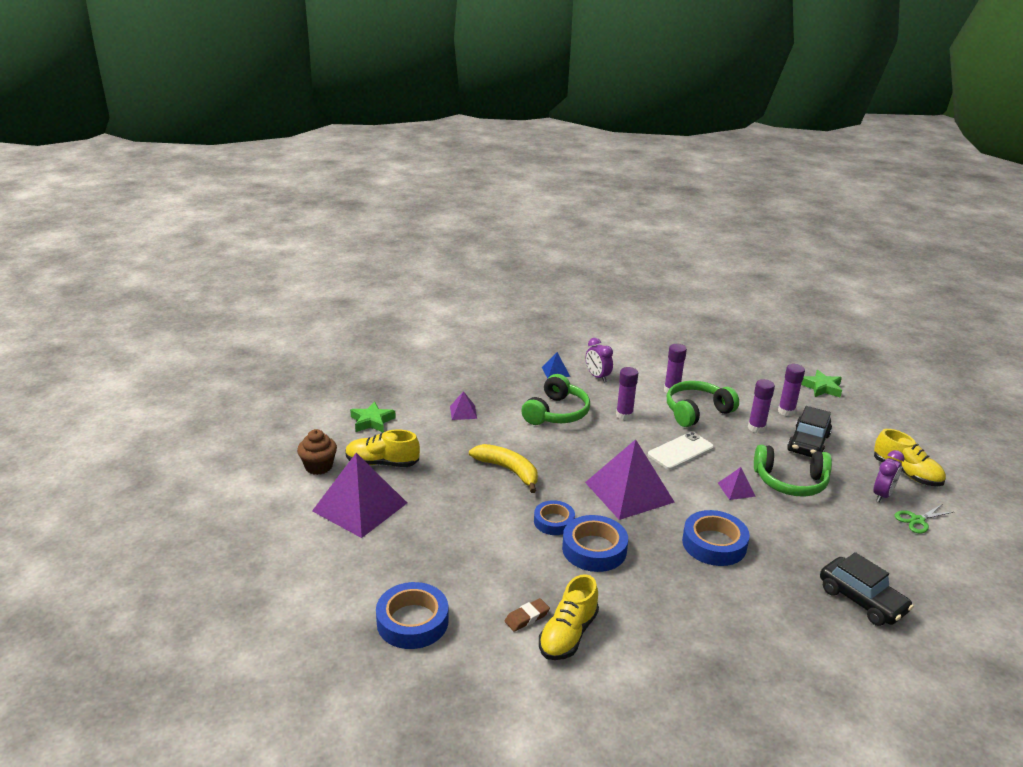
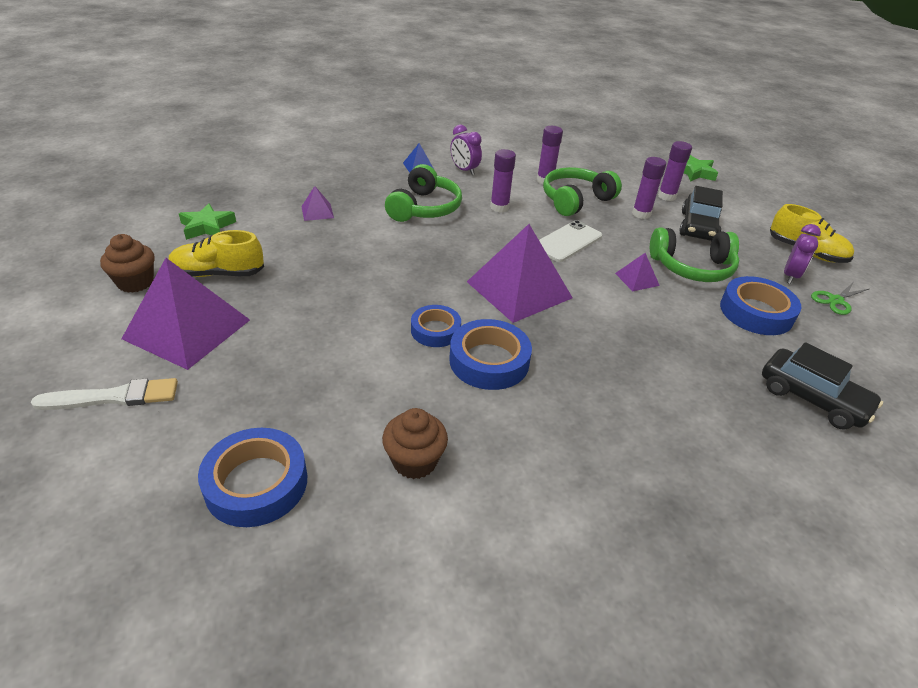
camera: 10 degrees left, 10 degrees up
(310, 554) = (114, 397): none -> white brush
(508, 470) = (375, 273): yellow banana -> none
(527, 617) = (414, 461): brown eraser -> brown cupcake
(568, 634) = (472, 480): yellow shoe -> none
(714, 544) = (628, 343): blue tape -> blue tape (756, 312)

